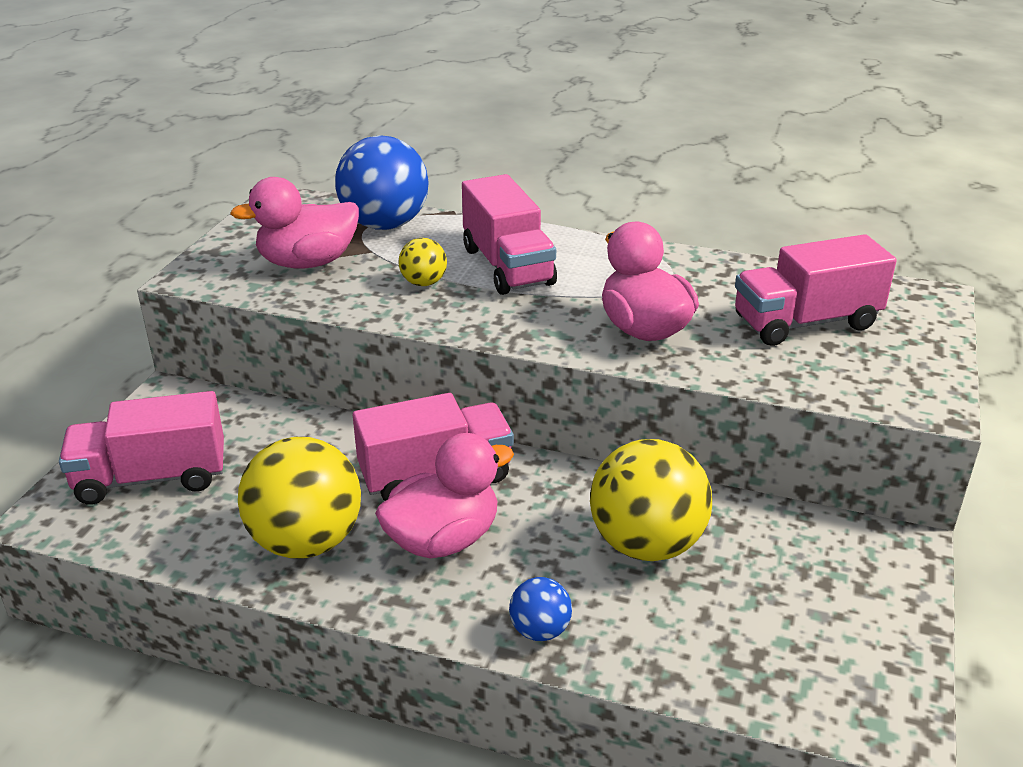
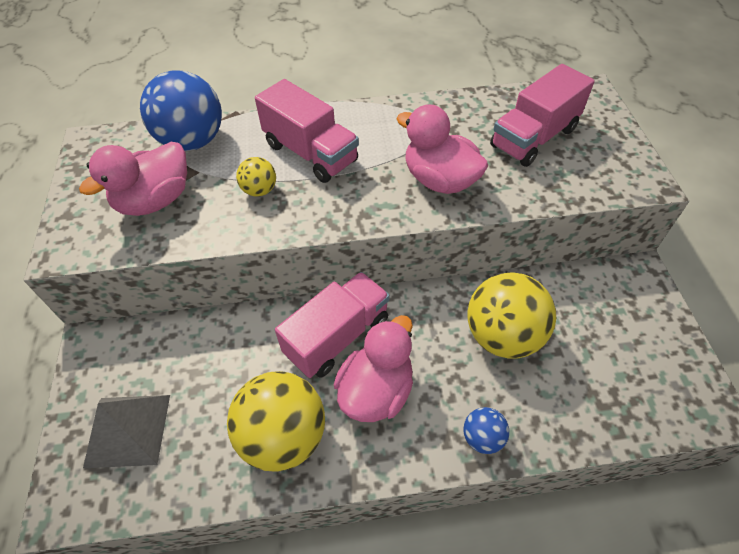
camera: 25 degrees left, 20 degrees up
(152, 478) = (128, 430): pink truck -> grey pyramid

